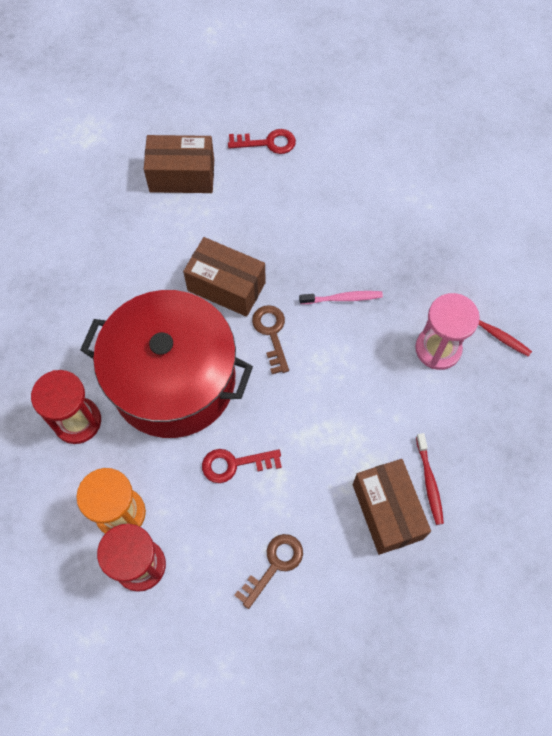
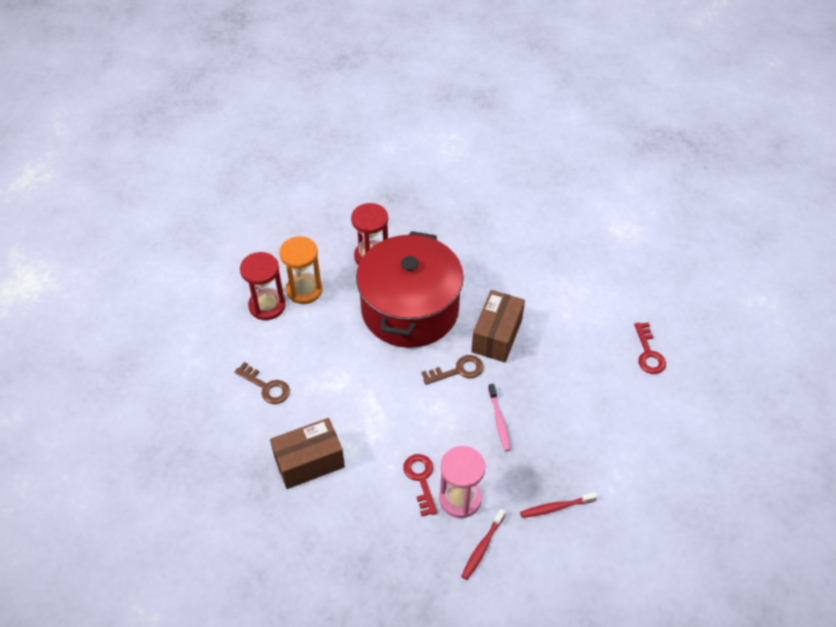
camera: 85 degrees right, 15 degrees down
(182, 176) = (597, 295): brown box -> none
(234, 464) = (344, 355): red key -> red key (421, 479)
(429, 482) = (335, 493): red toothbrush -> red toothbrush (556, 507)

